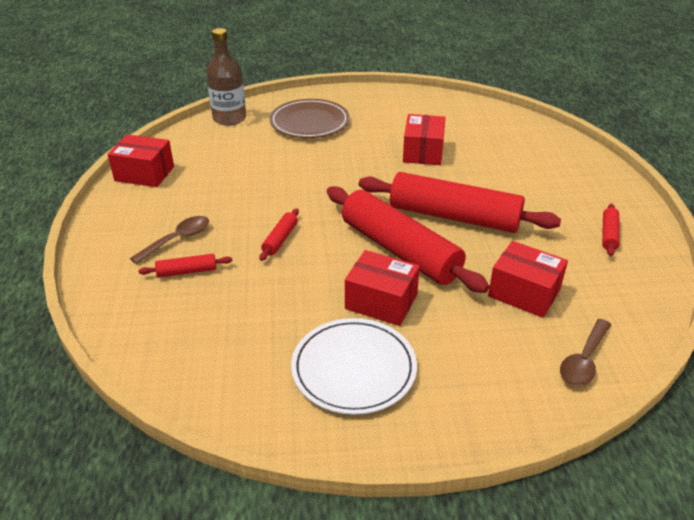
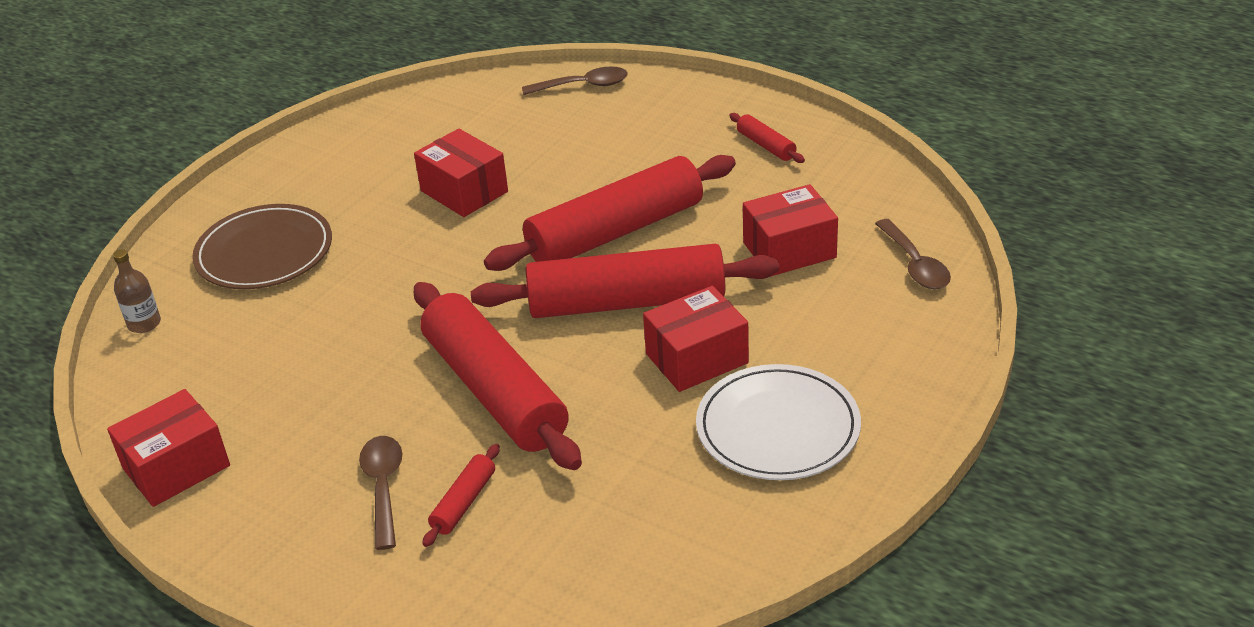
camera: 50 degrees left, 0 degrees up
(229, 118) = (144, 324): brown bottle -> brown bottle, size x0.54
(280, 239) = (494, 391): red rolling pin -> red rolling pin, size x2.43
(561, 144) = (583, 86): none -> brown spoon

